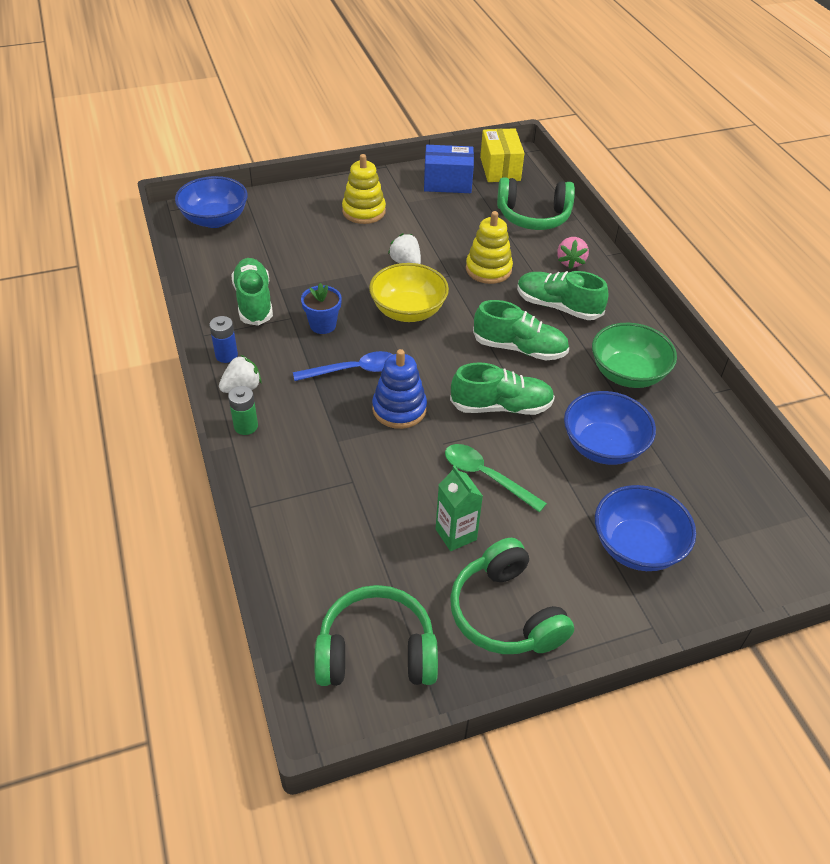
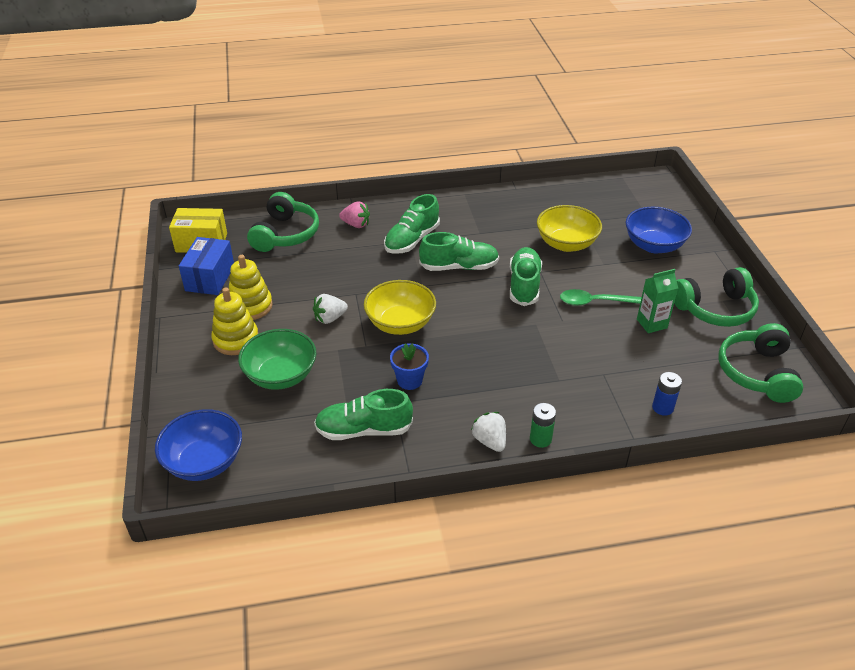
camera: 80 degrees left, 5 degrees down
(226, 355) = (443, 452): blue battery -> blue battery (662, 407)
(353, 370) = (474, 364): blue spoon -> none
(399, 409) = (524, 340): blue stacking toy -> none
(486, 476) = (596, 302): green spoon -> green spoon turned 45 degrees clockwise
(488, 269) = (354, 270): yellow stacking toy -> yellow stacking toy (250, 306)
(519, 348) = (459, 267): green shoe -> green shoe turned 60 degrees clockwise
(603, 446) = (566, 244): blue bowl -> yellow bowl
(627, 374) = (494, 220): green bowl -> green bowl (281, 375)

